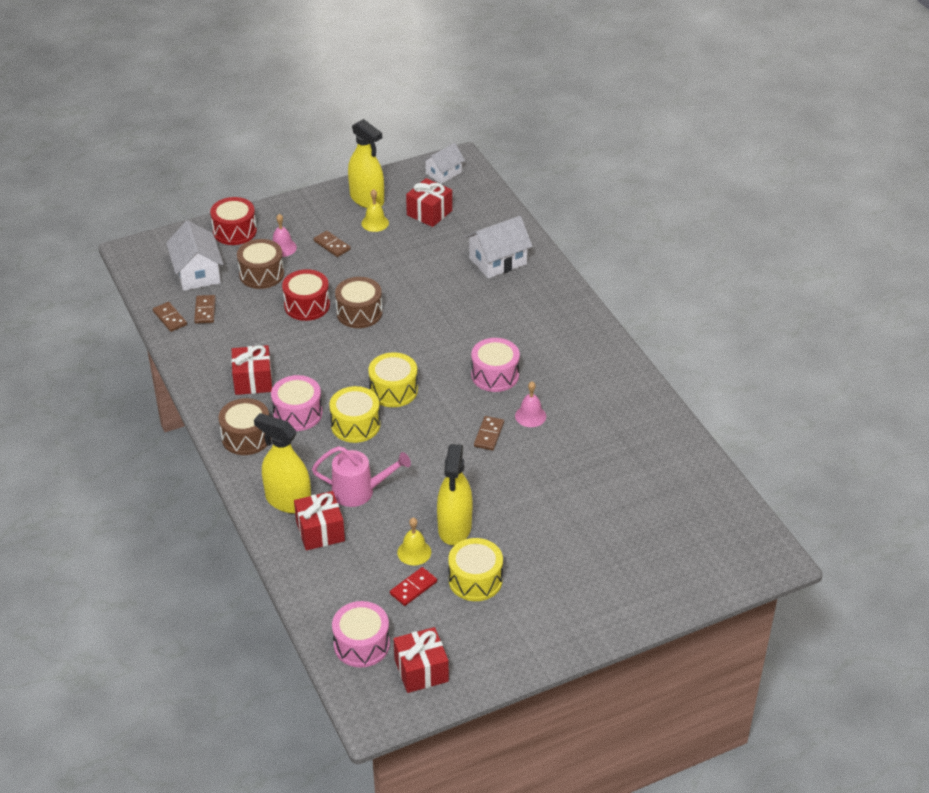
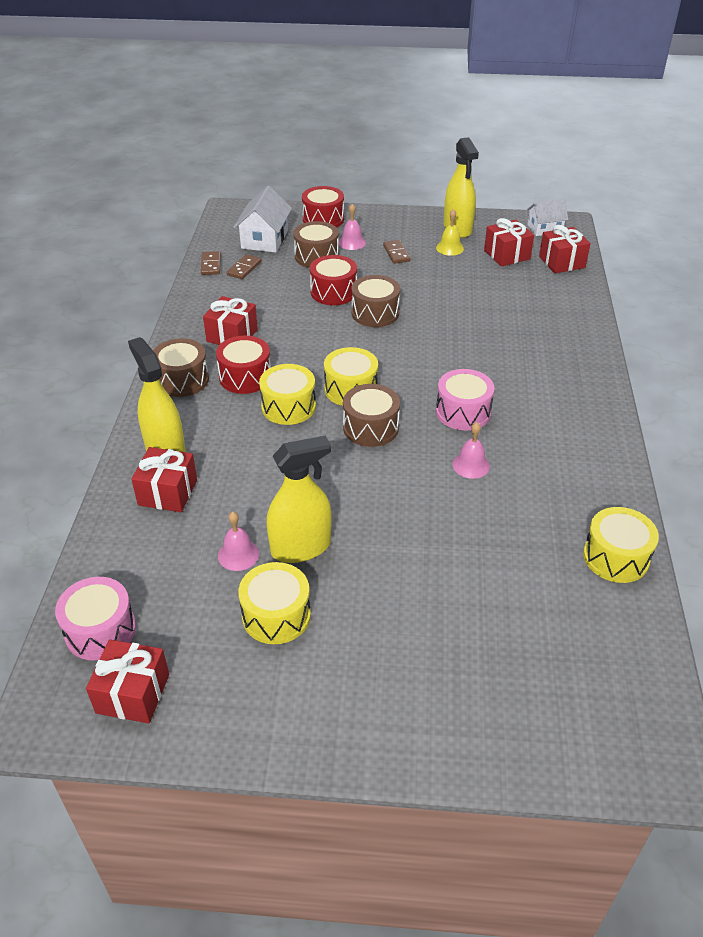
camera: 30 degrees right, 0 degrees up
(297, 413) = (245, 377): pink drum -> red drum
(360, 491) = (238, 470): pink watering can -> none
(413, 588) = (205, 593): red domino -> none
(414, 552) = (238, 554): yellow bell -> pink bell
(434, 416) = (370, 427): none -> brown drum
(454, 527) = (301, 547): yellow spray bottle -> yellow spray bottle turned 150 degrees counterclockwise
(480, 204) = (561, 262): none -> red gift
(489, 435) = (412, 467): brown domino -> none
(498, 261) = (543, 313): white house -> none
(671, 442) = (616, 557): none -> yellow drum

